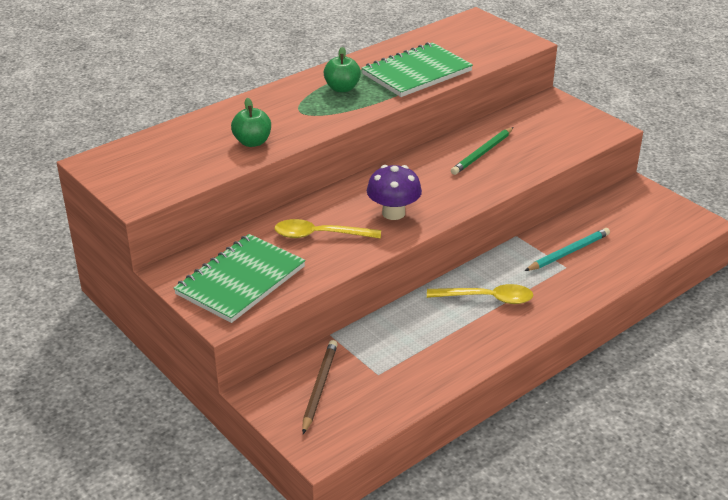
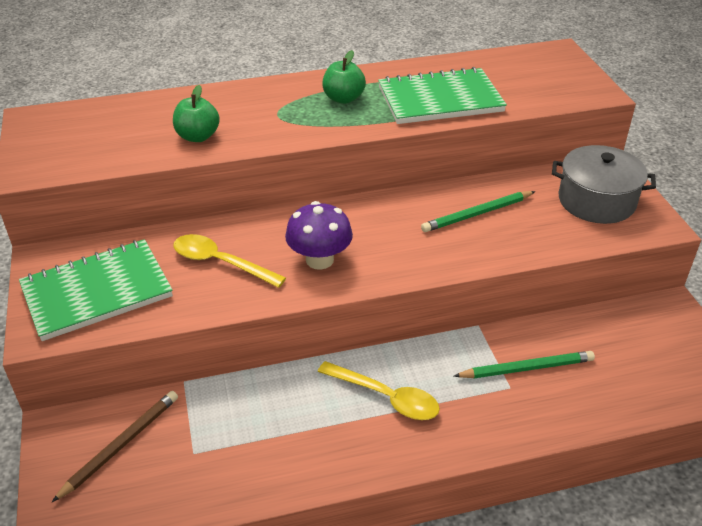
camera: 25 degrees right, 5 degrees up
(558, 123) = (596, 201): none -> grey pot
(568, 252) = (526, 368): turquoise pencil -> green pencil

